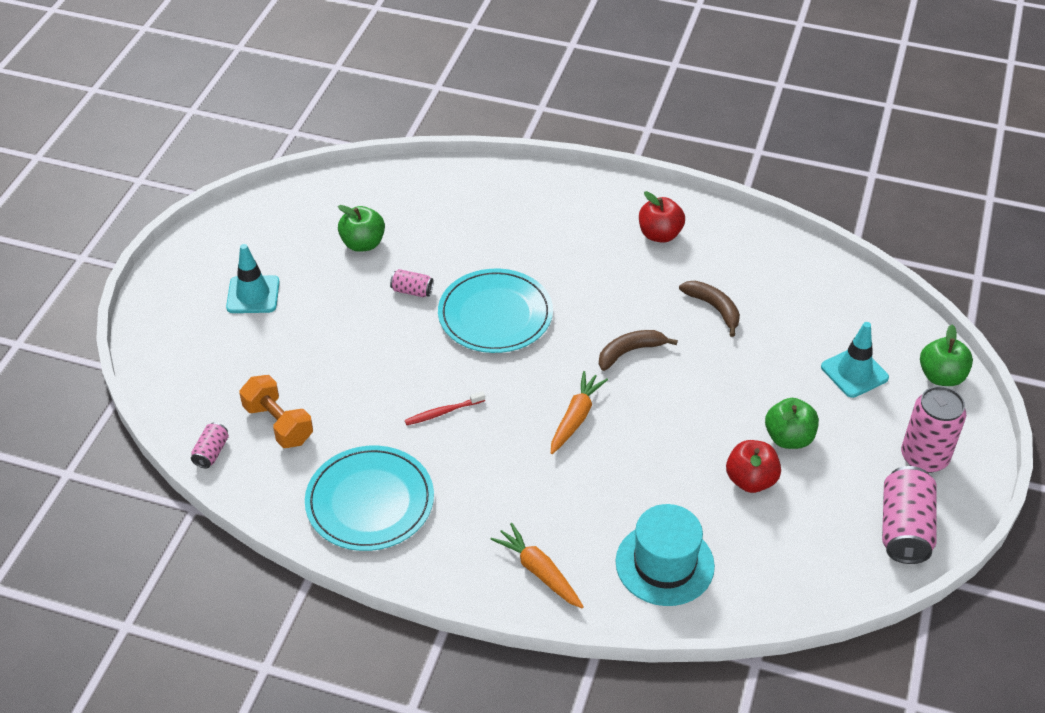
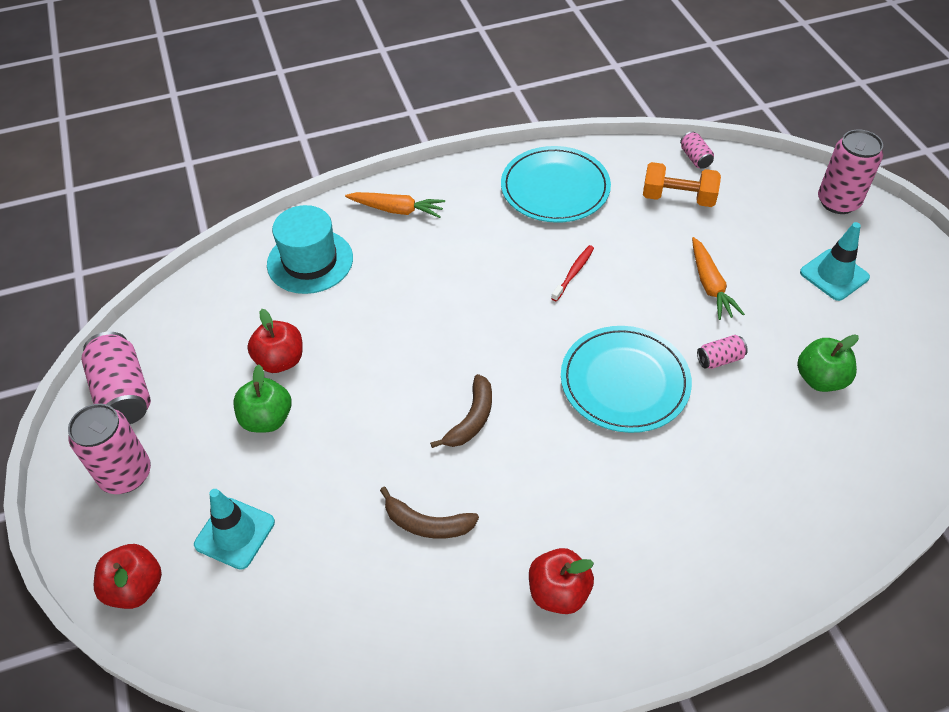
camera: 145 degrees right, 5 degrees up
(162, 342) = (838, 202): none -> pink can
(576, 417) = (466, 329): orange carrot -> orange carrot (710, 285)
(941, 376) = (136, 587): green apple -> red apple

